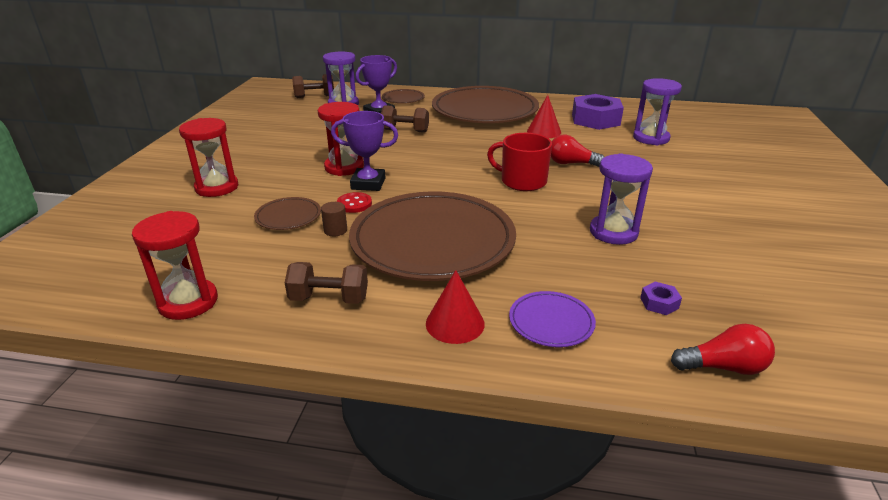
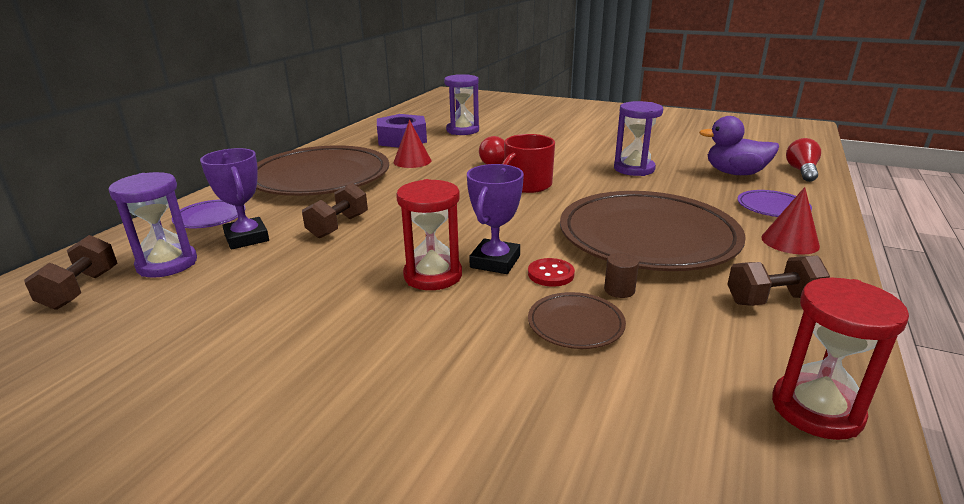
camera: 75 degrees left, 5 degrees down
(217, 187) = (443, 401): red hourglass -> none
(329, 299) = (772, 300): brown dumbbell -> brown dumbbell turned 60 degrees clockwise
(403, 99) = (210, 217): brown plate -> purple plate
(659, 303) = (735, 173): purple nut -> purple duck

